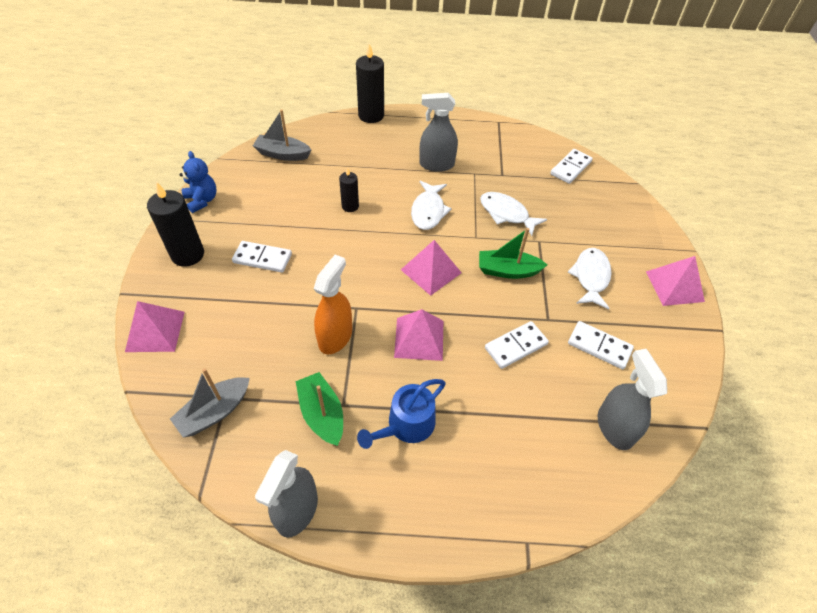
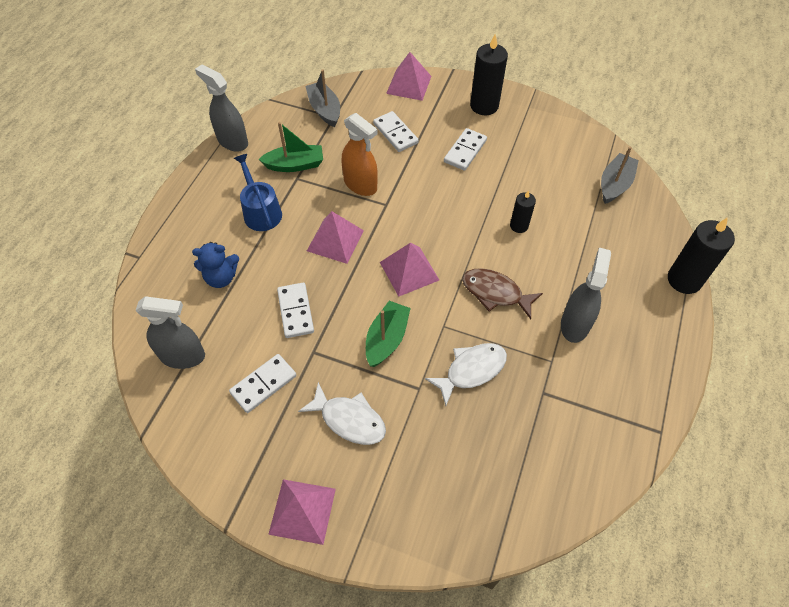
camera: 110 degrees right, 5 degrees up
(202, 200) = (552, 119): blue teddy bear -> blue teddy bear (221, 277)
(428, 211) = (495, 293): white fish -> brown fish
(570, 168) = (541, 489): white domino -> white domino (395, 133)

